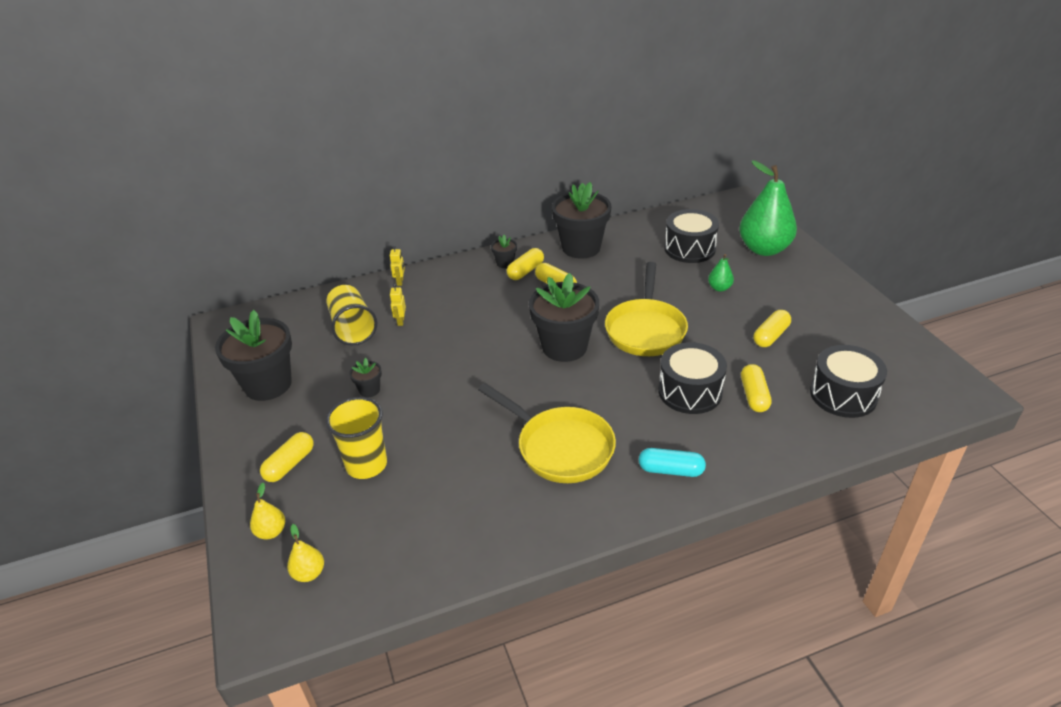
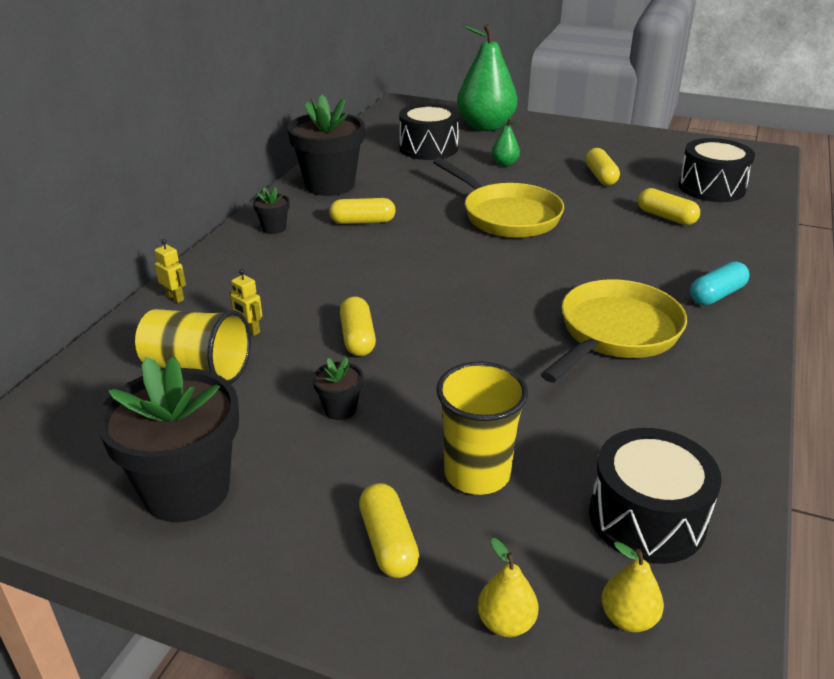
camera: 50 degrees left, 5 degrees down
(525, 271) = (309, 225): yellow capsule -> yellow capsule (357, 338)
(560, 447) = (615, 333): yellow pan -> yellow pan turned 45 degrees counterclockwise
(564, 347) = (466, 261): black flower pot -> none
(690, 391) = (623, 238): black drum -> black drum (647, 518)

